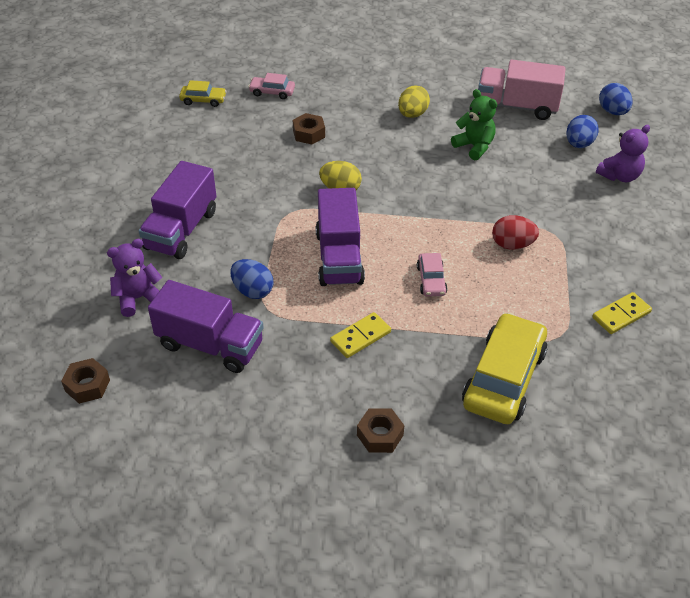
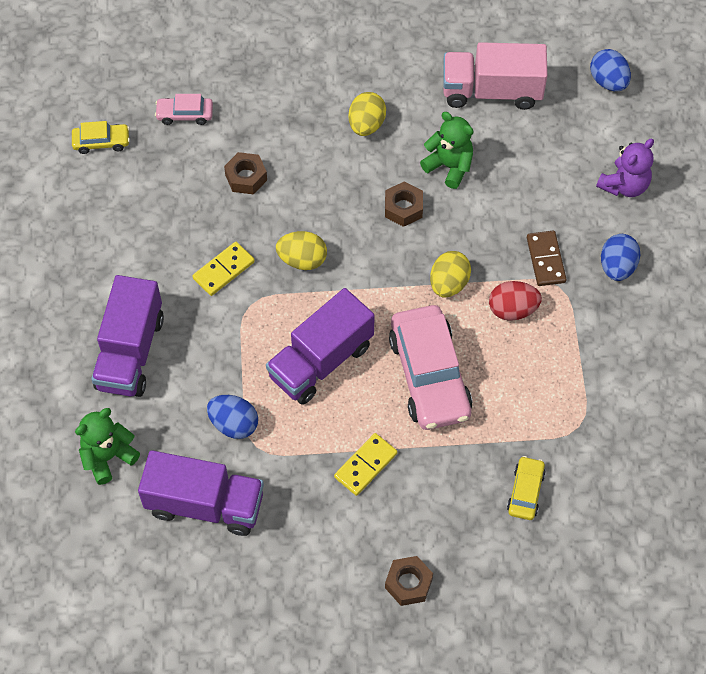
camera: 10 degrees left, 15 degrees up
(87, 385) = (87, 579): brown nut -> brown nut (403, 208)
(138, 298) = (108, 457): purple teddy bear -> green teddy bear
(339, 257) = (321, 361): purple truck -> purple truck turned 60 degrees clockwise
(431, 280) = (429, 375): pink car -> pink car, size x2.09
(460, 220) = (449, 284): none -> yellow egg
(504, 378) = (525, 492): yellow car -> yellow car, size x0.48
(546, 215) = (545, 260): none -> brown domino
(579, 144) = (572, 142): blue egg -> blue egg (617, 267)
(621, 315) = (641, 388): yellow domino -> yellow domino (224, 270)

